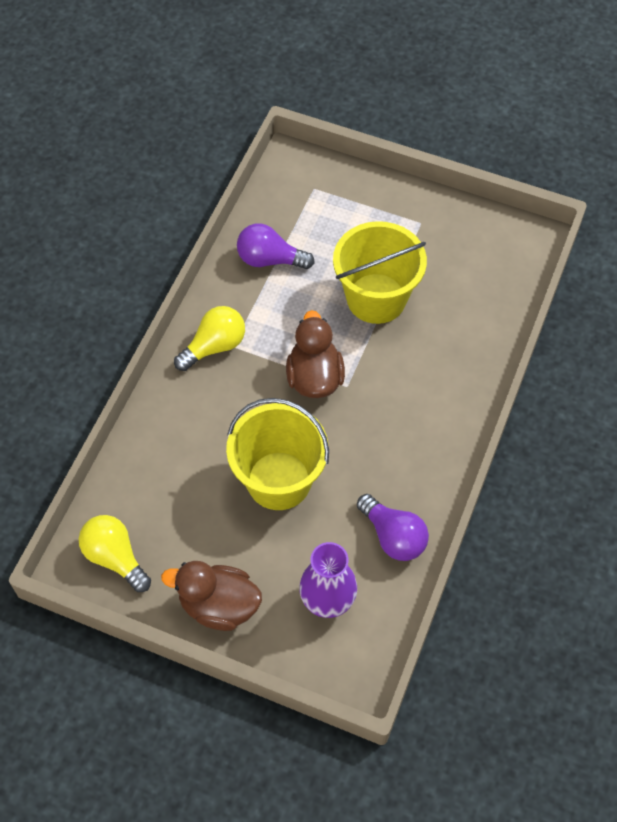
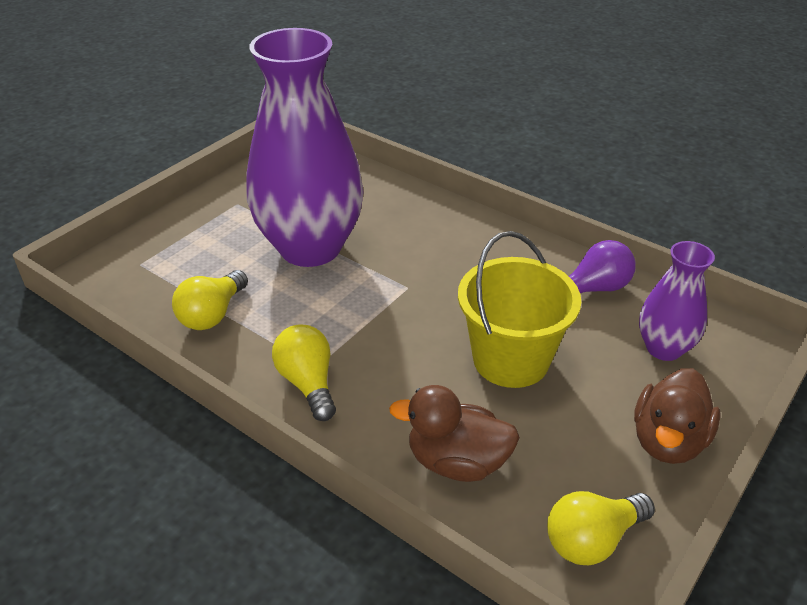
camera: 75 degrees left, 20 degrees down
(270, 259) = (212, 314): purple light bulb -> yellow light bulb
(314, 377) = (387, 308): brown duck -> brown duck (457, 462)
(376, 298) = (310, 247): yellow bucket -> purple vase

